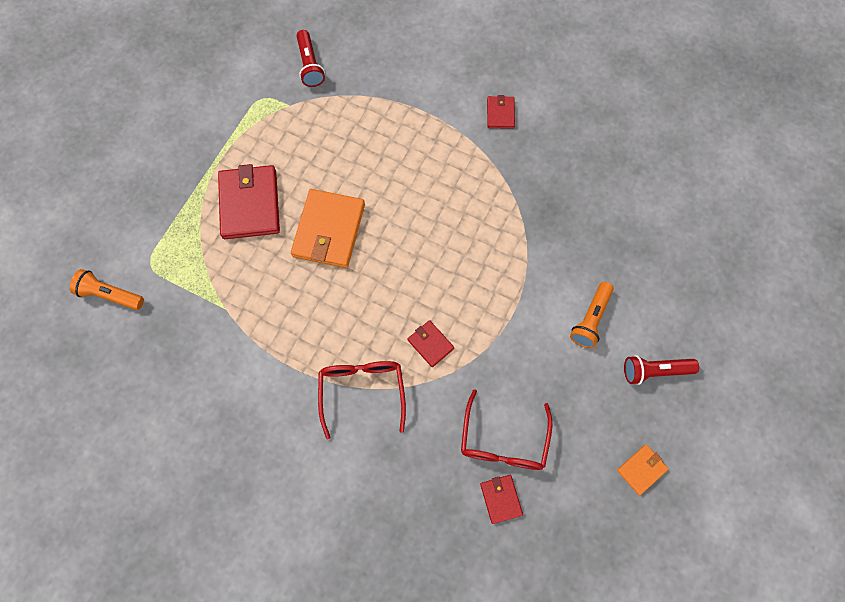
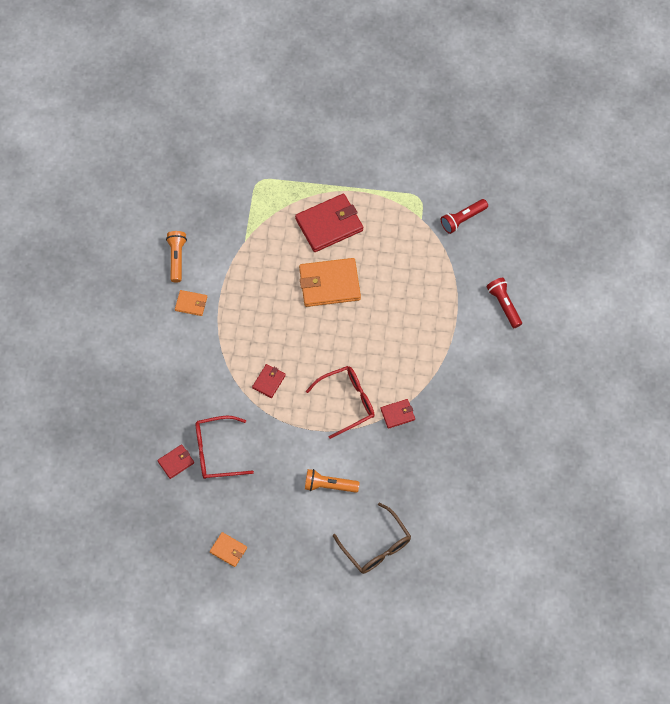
camera: 70 degrees right, 5 degrees down
(110, 295) = (228, 166): orange flashlight -> orange flashlight (177, 258)
(284, 405) = (191, 304): none -> orange wallet
(362, 391) = (218, 349): red glasses -> red glasses (347, 402)
(500, 113) = (479, 370): red wallet -> red wallet (397, 414)
(655, 371) = (305, 541): red flashlight -> red flashlight (504, 305)
(682, 292) = (376, 546): none -> brown glasses

